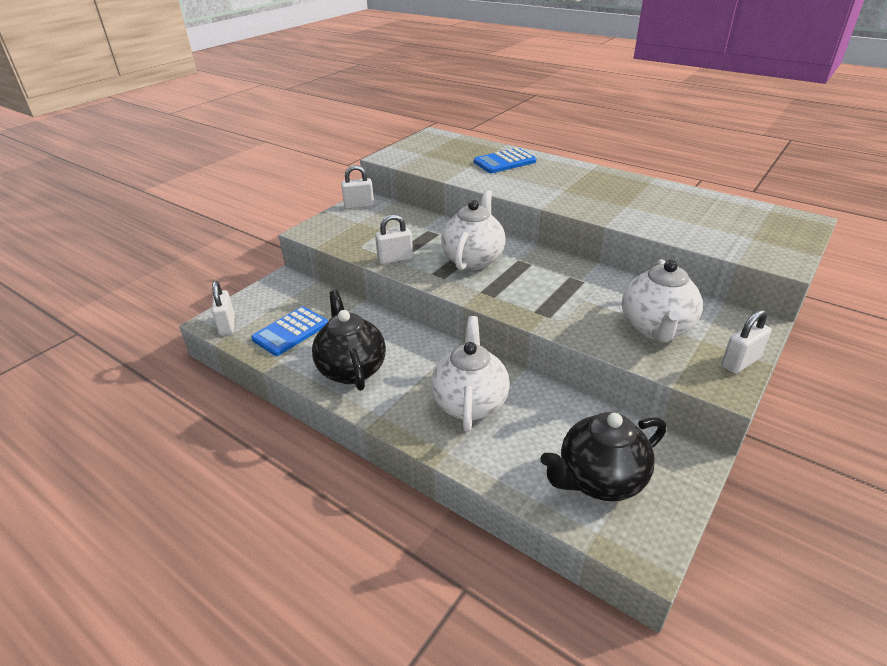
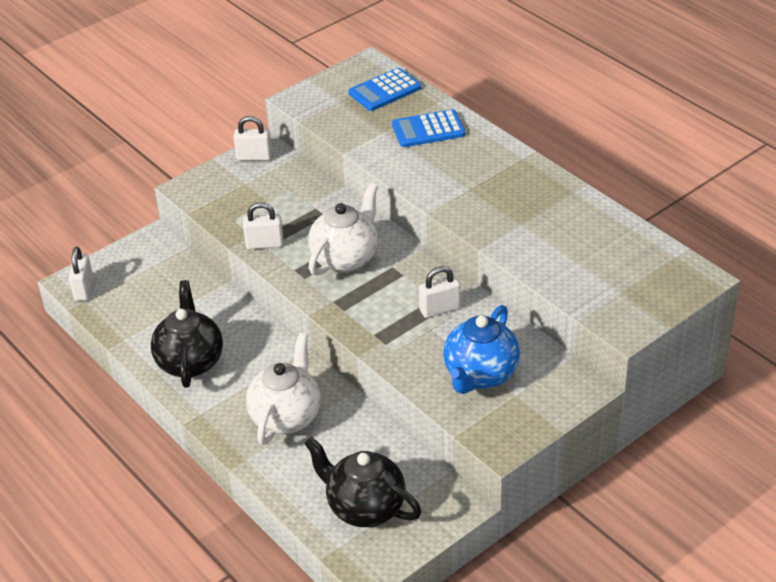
camera: 15 degrees right, 5 degrees up
(290, 331) = (144, 308): blue calculator -> blue calculator (385, 90)
(599, 480) = (365, 507): black teapot -> black teapot turned 45 degrees clockwise
(656, 328) = (480, 375): white teapot -> blue teapot
(740, 362) = (534, 425): white padlock -> white padlock (439, 309)

